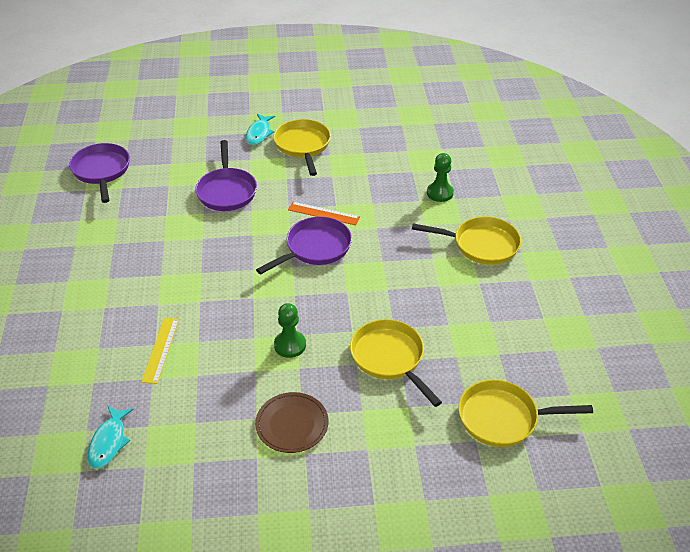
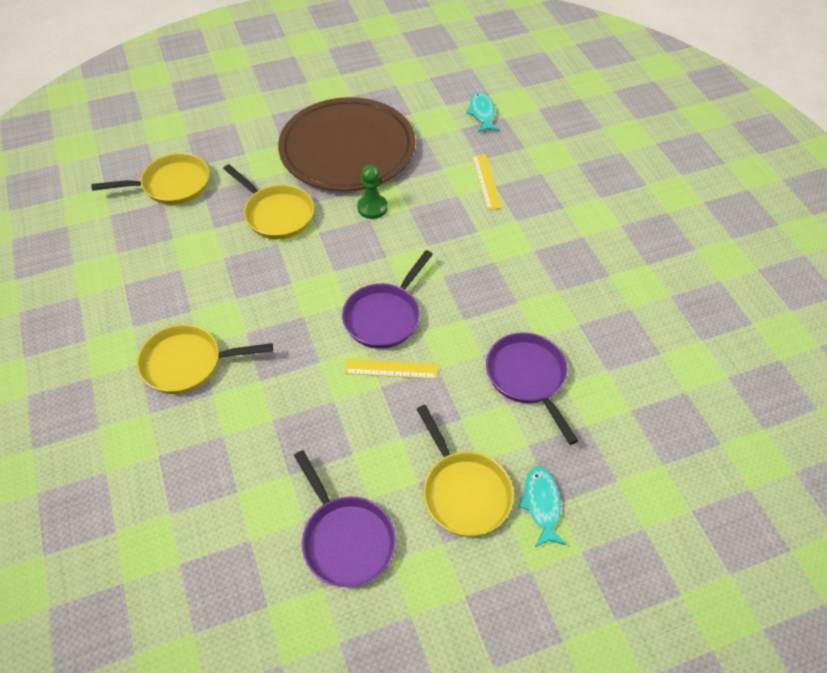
camera: 165 degrees right, 10 degrees up
(102, 171) = (707, 374): purple pan -> purple pan (346, 539)
(292, 424) = (347, 149): brown plate -> brown plate, size x2.27
(323, 213) = (391, 369): orange ruler -> yellow ruler
(440, 193) = (245, 439): green pawn -> none

